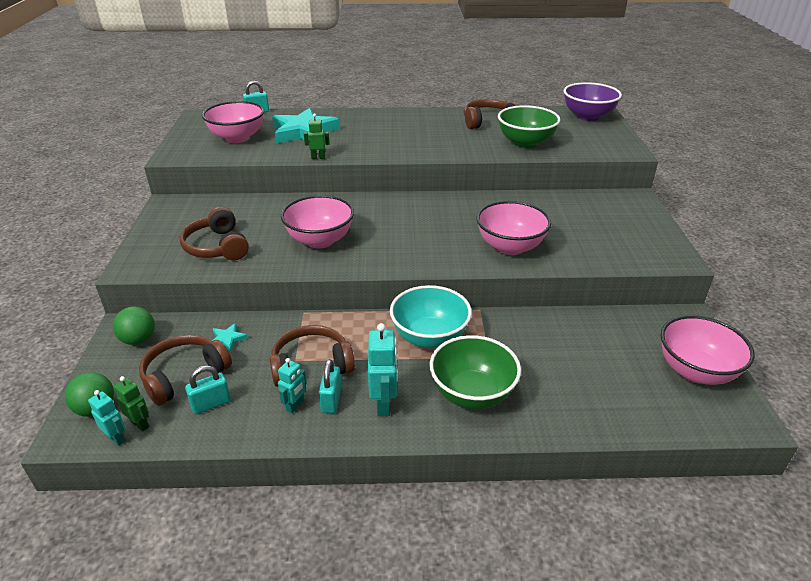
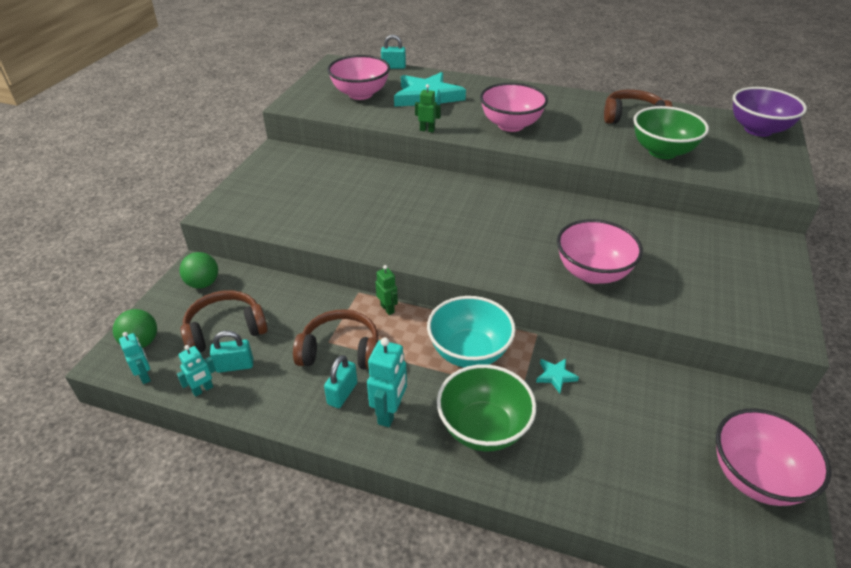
camera: 20 degrees right, 5 degrees up
(140, 424) = (169, 368): green robot -> green robot (387, 309)
(217, 247) = (298, 207): brown headphones -> none
(227, 339) = (277, 303): turquoise star -> turquoise star (555, 376)
(295, 406) = (306, 390): turquoise robot -> turquoise robot (203, 390)
(320, 240) = (397, 221): pink bowl -> pink bowl (511, 125)

